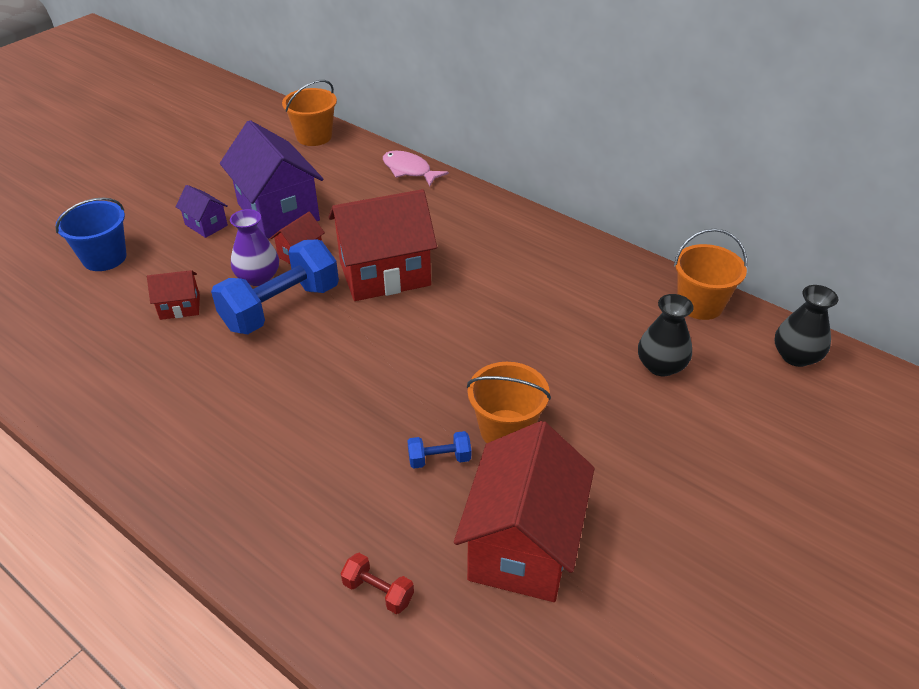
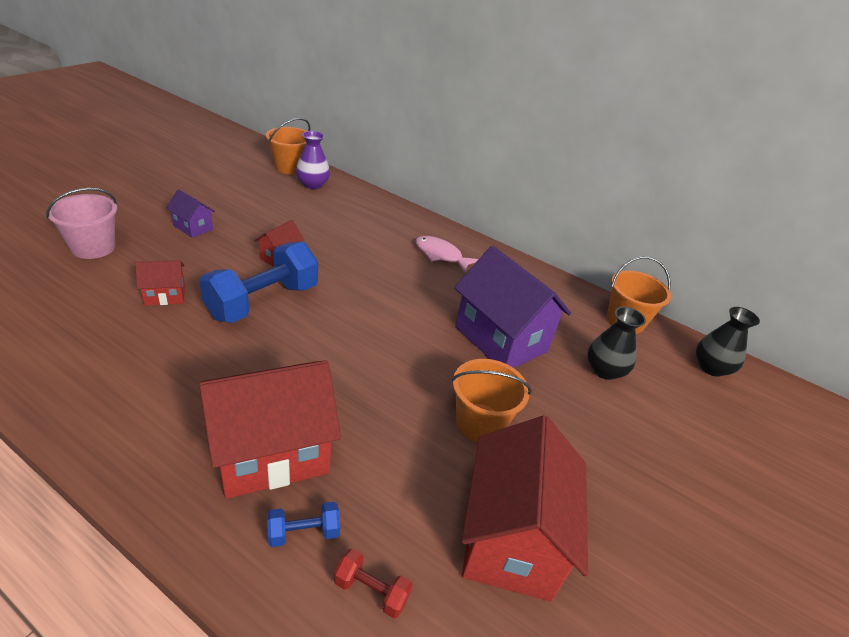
camera: 10 degrees left, 5 degrees down
(104, 258) = (93, 247): blue bucket -> pink bucket
(258, 277) = (241, 274): purple vase -> purple vase (312, 184)
(278, 212) = (259, 222): purple house -> purple house (500, 339)
(385, 274) = (357, 279): red house -> red house (271, 453)
(409, 170) = (372, 199): pink fish -> pink fish (441, 255)
(439, 459) = (421, 449): blue dumbbell -> blue dumbbell (303, 532)

